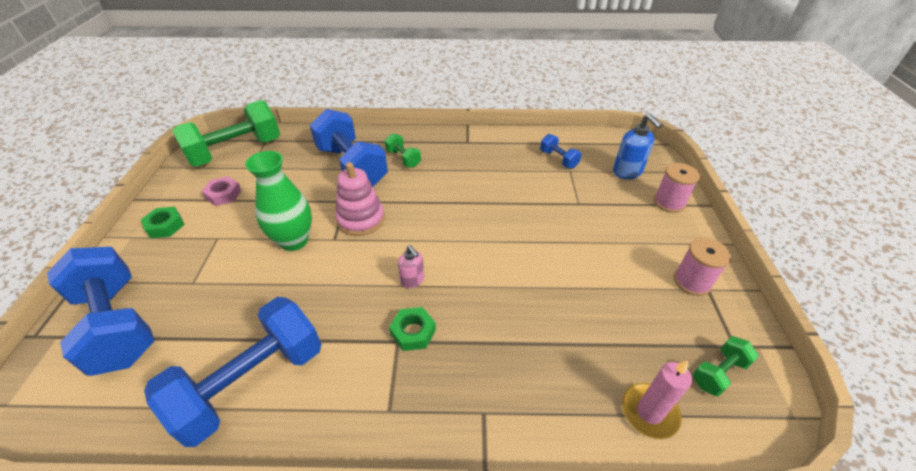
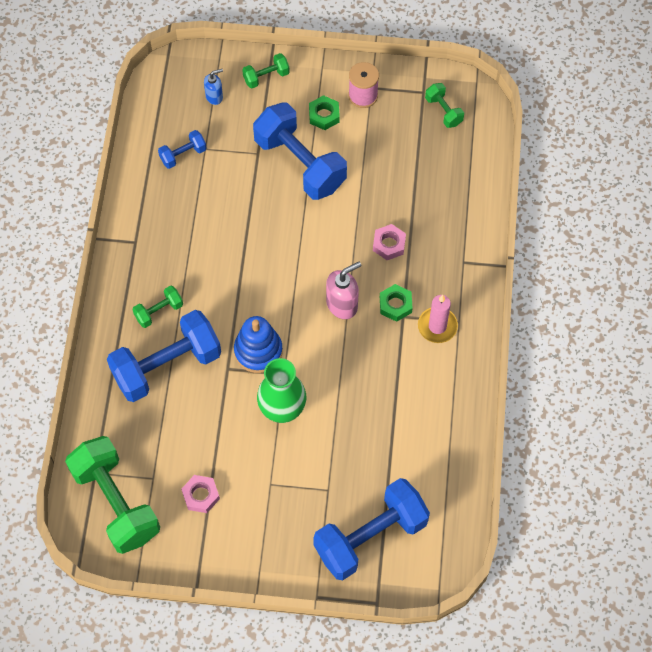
camera: 85 degrees left, 20 degrees up
(165, 226) = (246, 541): green nut -> green nut (324, 115)
(252, 383) = (432, 416): blue dumbbell -> blue dumbbell (300, 163)
(361, 219) = (258, 351): pink stacking toy -> blue stacking toy
(412, 280) = (342, 304): pink soap dispenser -> pink soap dispenser, size x1.61
(496, 320) = (389, 244): none -> pink nut
(627, 172) = (214, 96): blue soap dispenser -> blue soap dispenser, size x0.62
(649, 412) = (468, 162): pink candle -> pink candle (437, 326)
(669, 203) = (266, 77): pink spool -> green dumbbell

